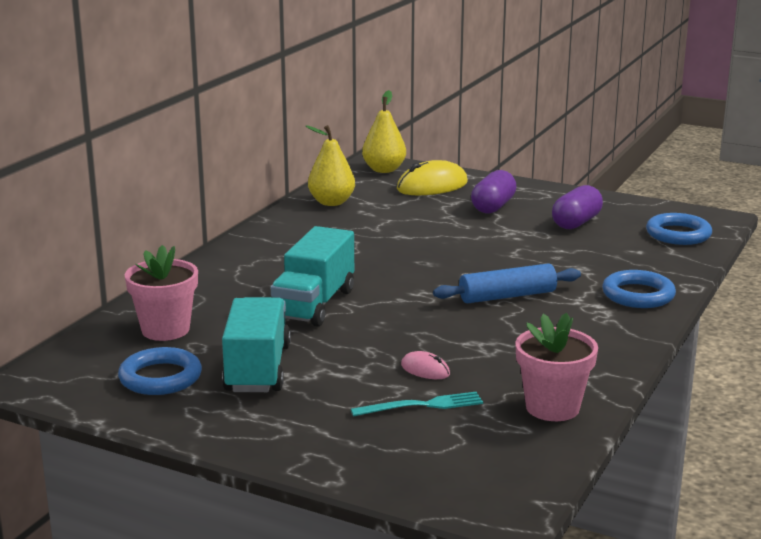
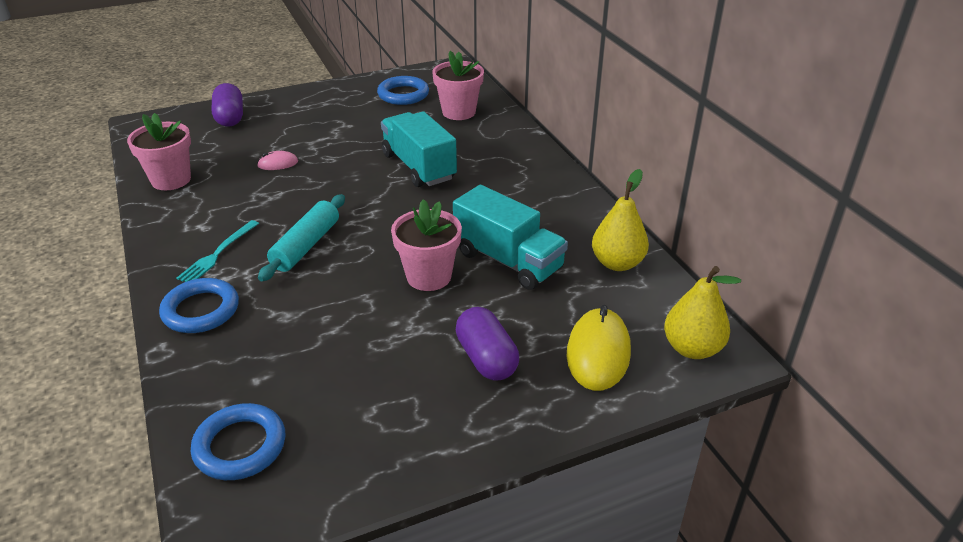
camera: 130 degrees right, 15 degrees up
(257, 369) = (368, 120): turquoise truck -> turquoise truck (508, 261)
(422, 405) = (248, 145): turquoise fork -> turquoise fork (218, 253)
(454, 245) = (429, 276): none -> pink flower pot
(507, 296) = (306, 246): blue rolling pin -> turquoise rolling pin
(576, 223) = (371, 389): purple capsule -> purple capsule (230, 118)

